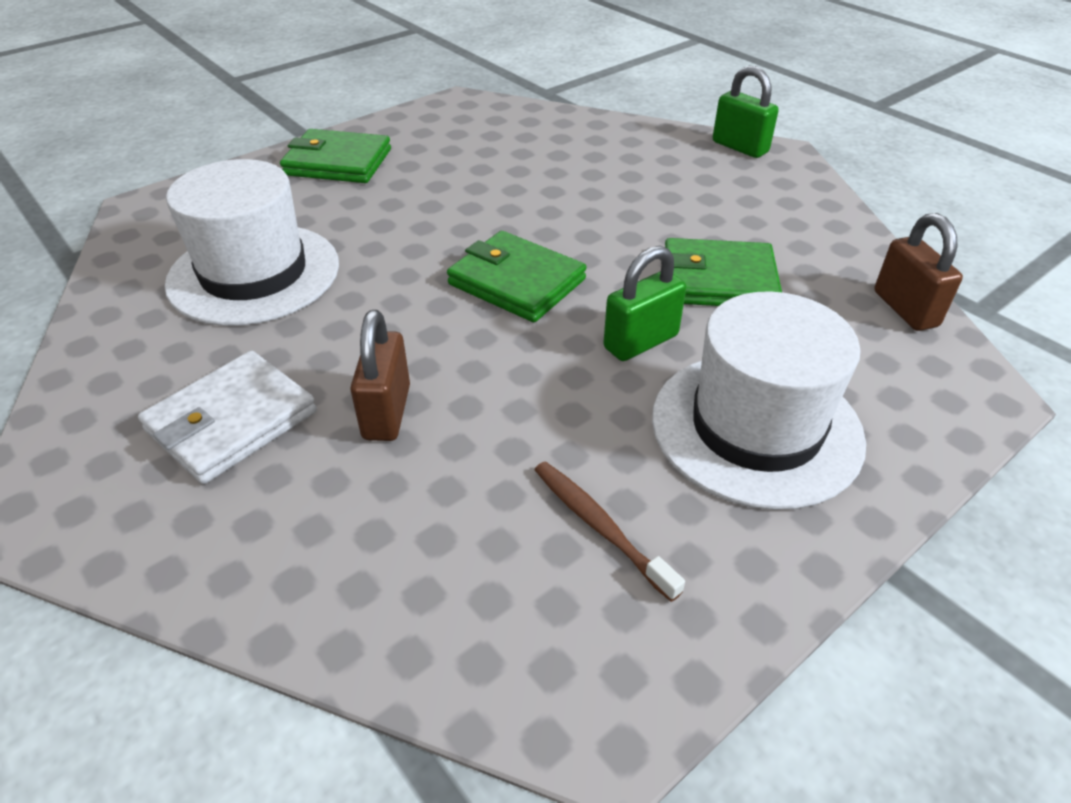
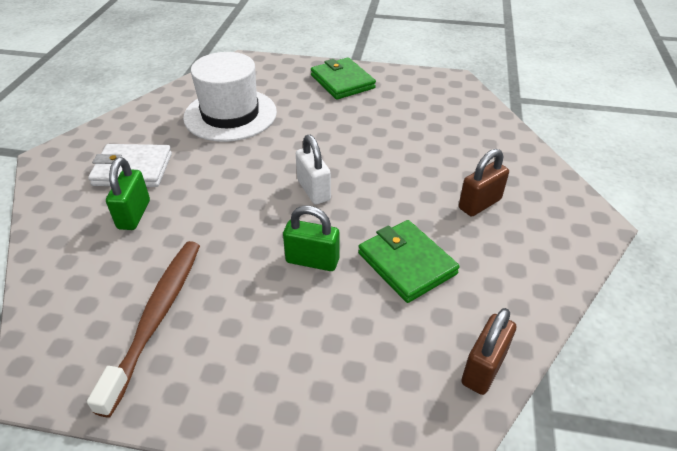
camera: 50 degrees right, 0 degrees up
(387, 412) = (175, 206): brown padlock -> brown padlock (479, 204)
(516, 282) = (313, 190): green wallet -> white padlock
(600, 527) = (156, 318): brown toothbrush -> brown toothbrush, size x1.75
(740, 147) = (573, 202): green padlock -> green padlock (134, 214)
(756, 427) = (284, 344): white hat -> none

